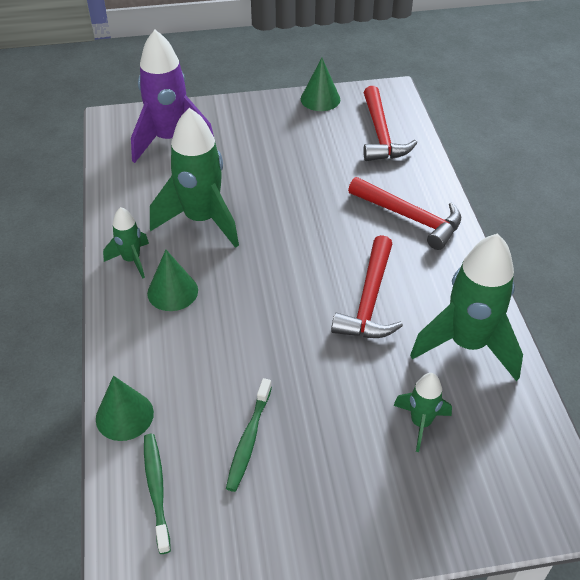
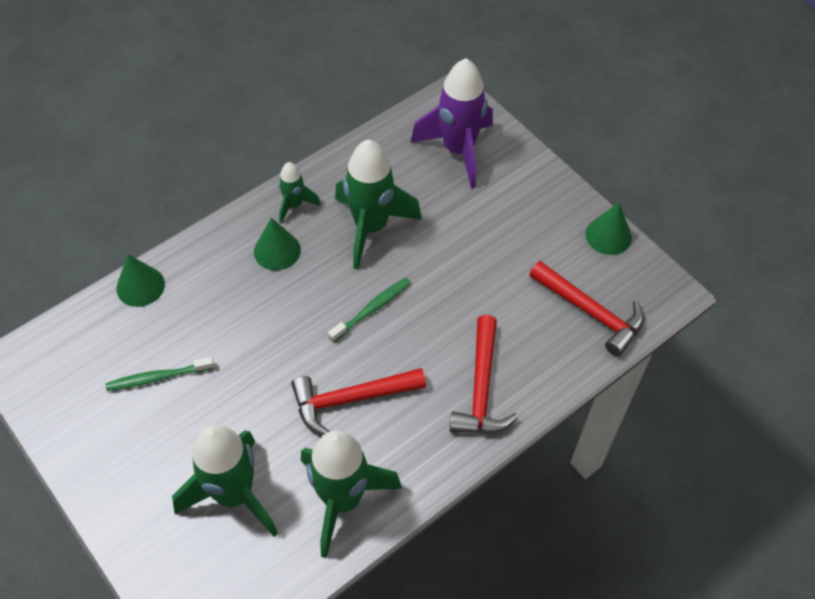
camera: 60 degrees right, 10 degrees up
(156, 489) = (87, 340): green toothbrush -> green toothbrush (372, 309)
(381, 134) = (590, 312): red hammer -> red hammer turned 105 degrees counterclockwise
(420, 423) = (234, 495): green rocket -> green rocket, size x1.96

